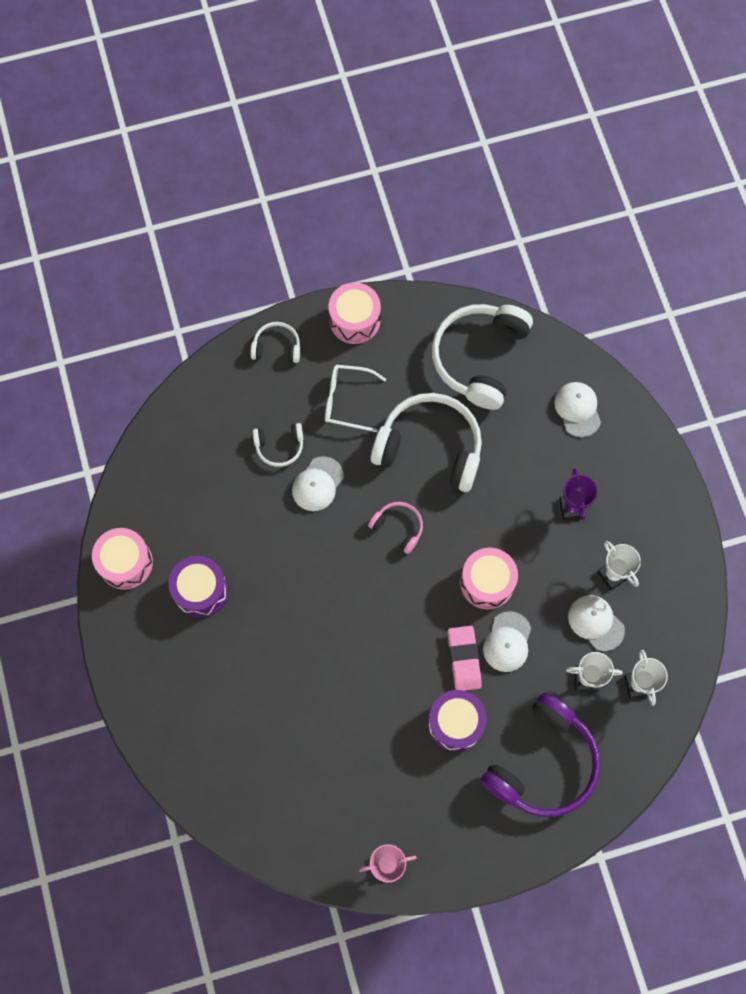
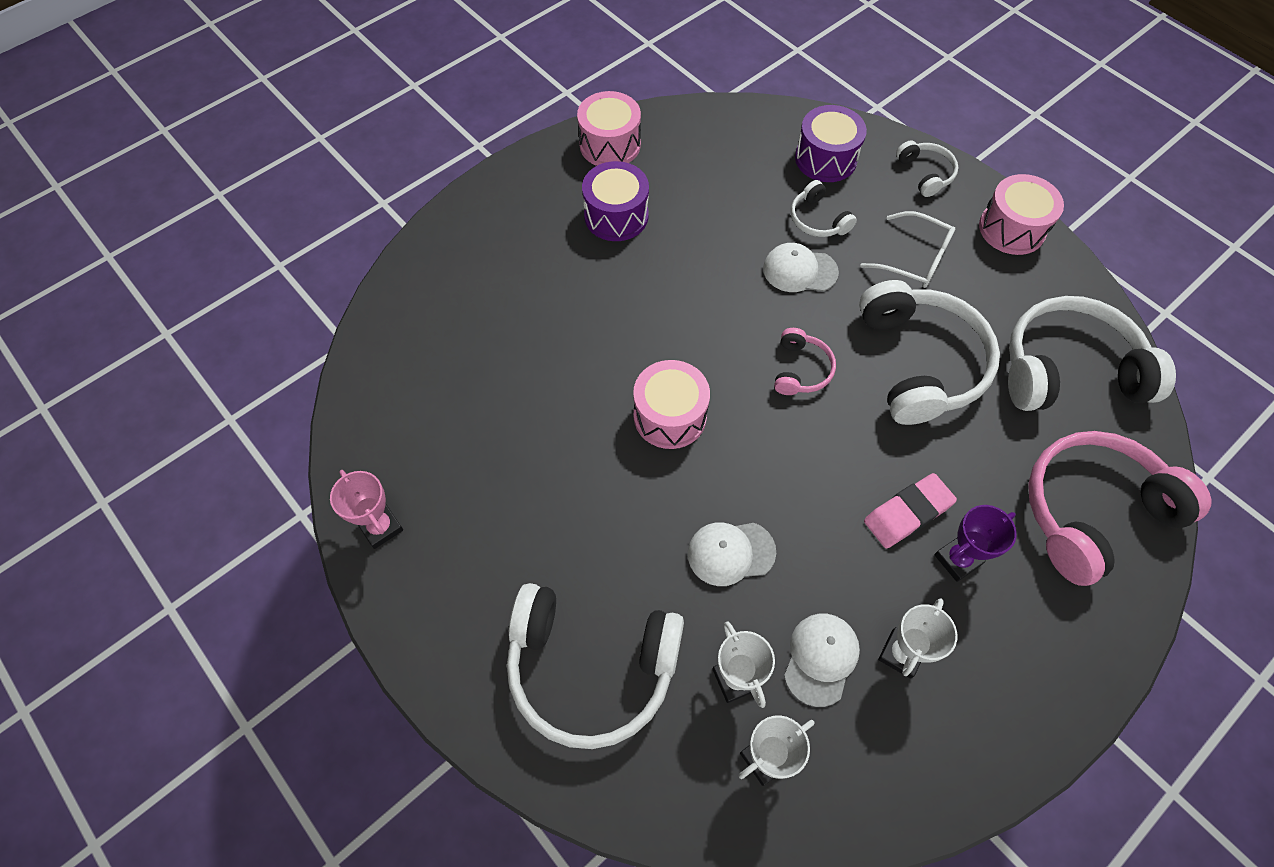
camera: 65 degrees right, 10 degrees down
(347, 400) = (914, 259): white glasses -> white glasses turned 135 degrees clockwise
(455, 723) = (594, 533): purple drum -> purple drum (825, 158)
(464, 659) = (680, 509): pink eraser -> pink eraser (907, 513)
(487, 582) = (793, 496): pink drum -> pink drum (670, 416)
(543, 763) = (591, 668): purple headphones -> white headphones
(577, 409) = (1093, 511): white cap -> pink headphones

